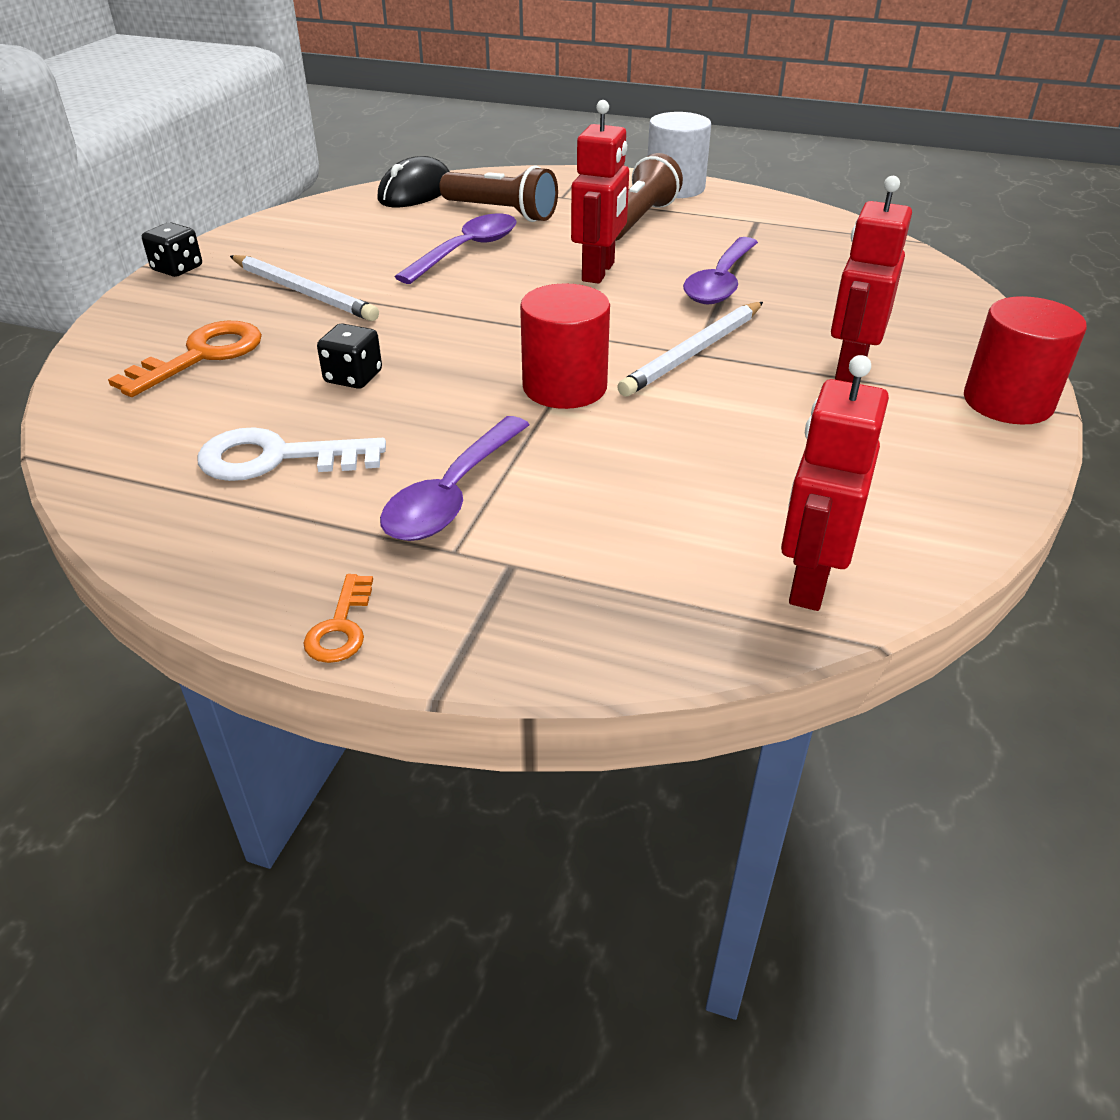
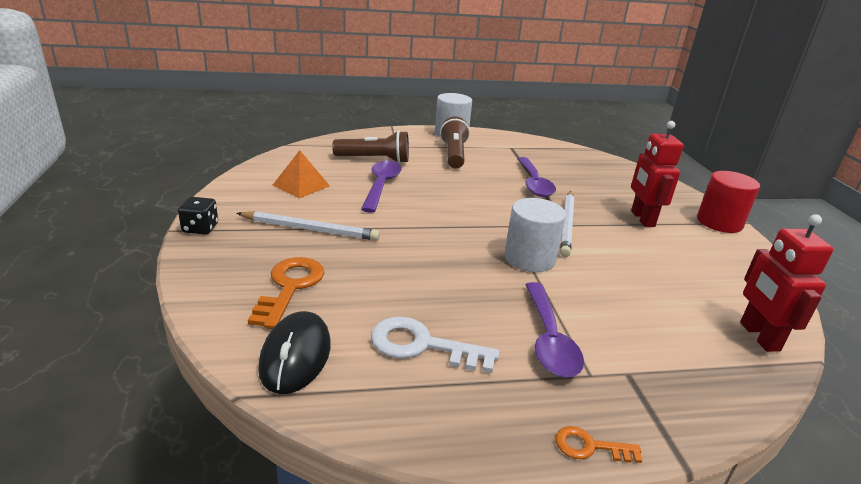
camera: 30 degrees left, 10 degrees down
(278, 458) = (423, 345): white key -> white key turned 45 degrees clockwise
(341, 626) = (590, 447): orange key -> orange key turned 120 degrees clockwise
(353, 377) = (407, 279): black dice -> none
(356, 234) = (301, 185): none -> orange pyramid
(415, 192) = (308, 153): black mouse -> black mouse (295, 356)
(564, 387) = (529, 258): red cylinder -> white cylinder
(599, 272) = (468, 187): red robot -> none

